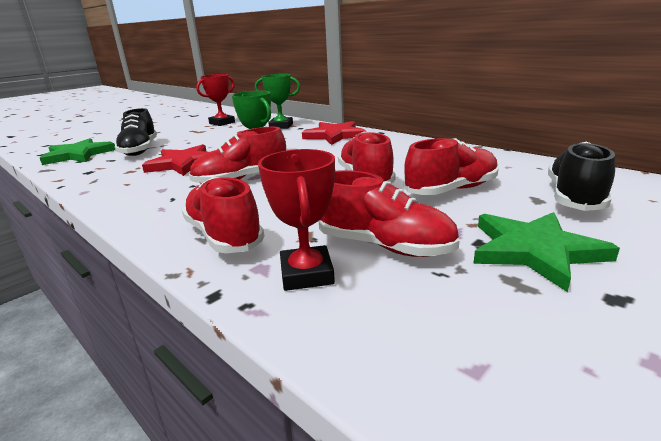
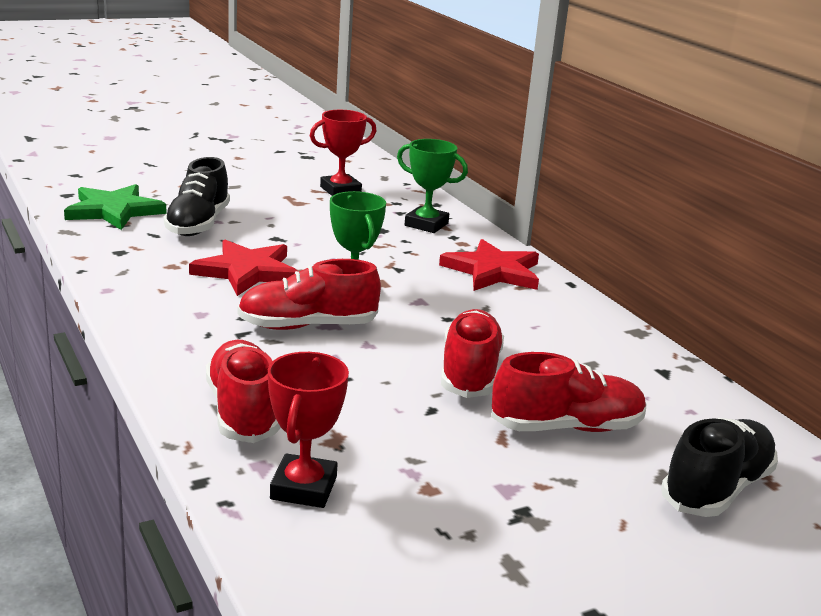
camera: 15 degrees right, 0 degrees up
(384, 246) = (411, 481): red shoe -> none
(534, 251) = (574, 541): green star -> none

